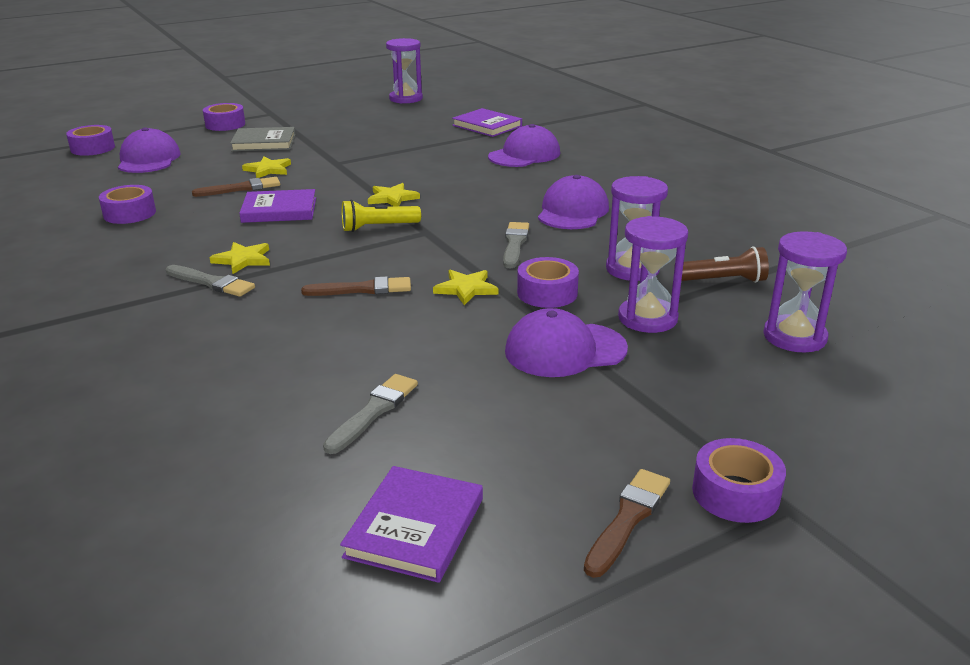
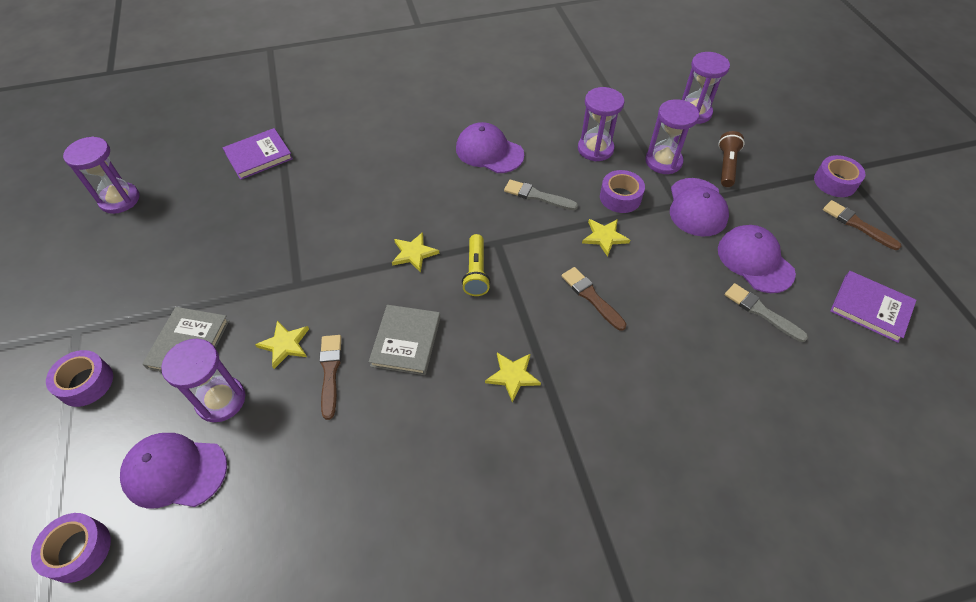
camera: 75 degrees left, 25 degrees up
(129, 213) = (356, 482): purple tape -> none
(211, 160) = (221, 400): none -> purple hourglass
(212, 283) = (554, 401): grey brush -> none
(279, 210) = (406, 341): purple book -> grey book
(362, 289) = (591, 297): brown brush -> brown brush turned 45 degrees counterclockwise
(524, 155) = (353, 149): purple cap -> purple cap (755, 261)
(722, 281) = (621, 116): brown flashlight -> brown flashlight (726, 166)

